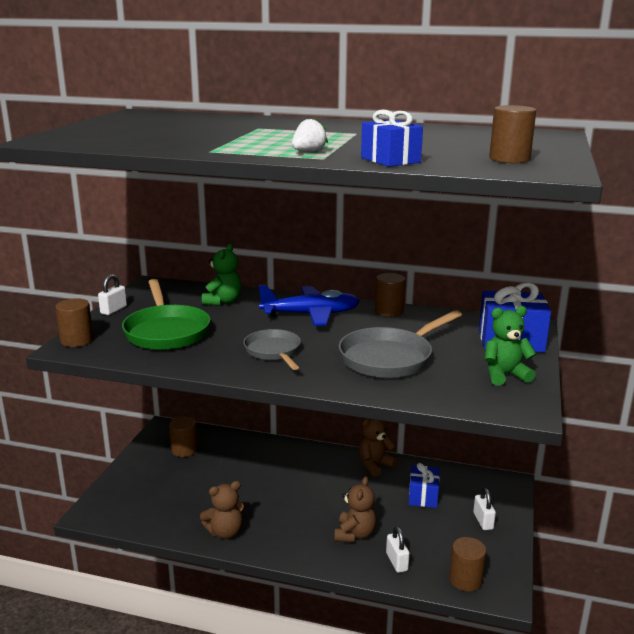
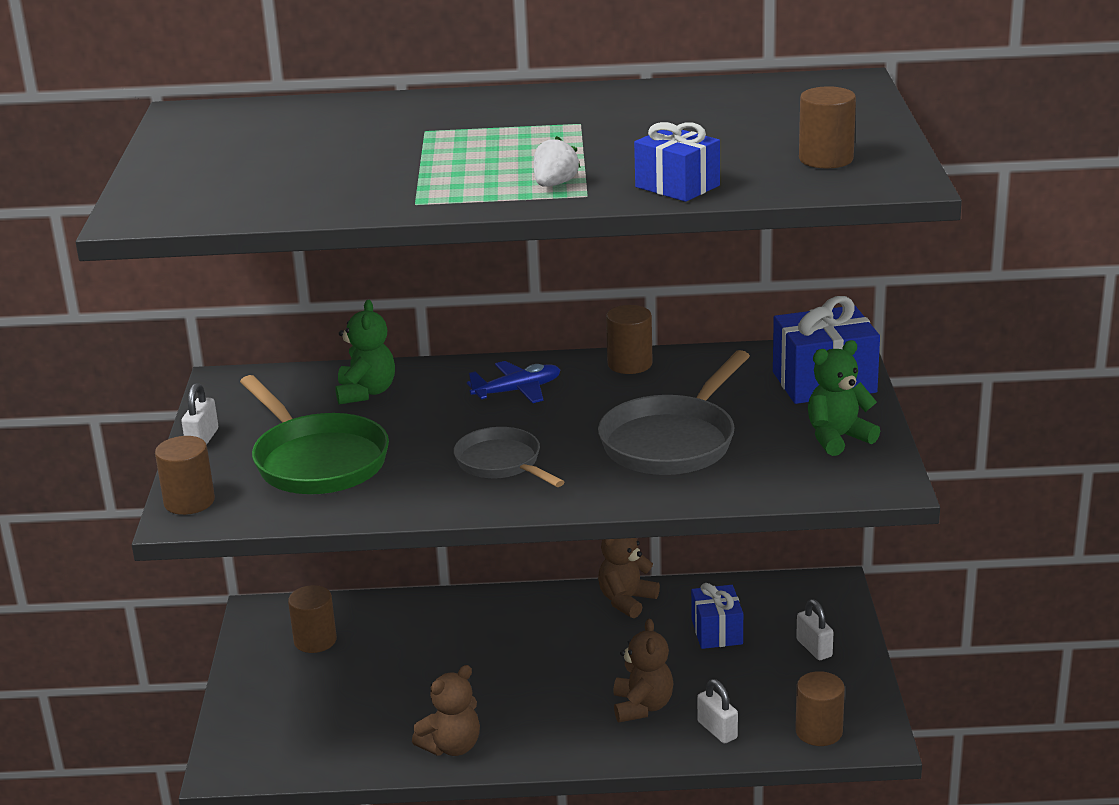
camera: 15 degrees left, 5 degrees up
(311, 314) = (517, 391): blue plane -> blue plane, size x0.62

